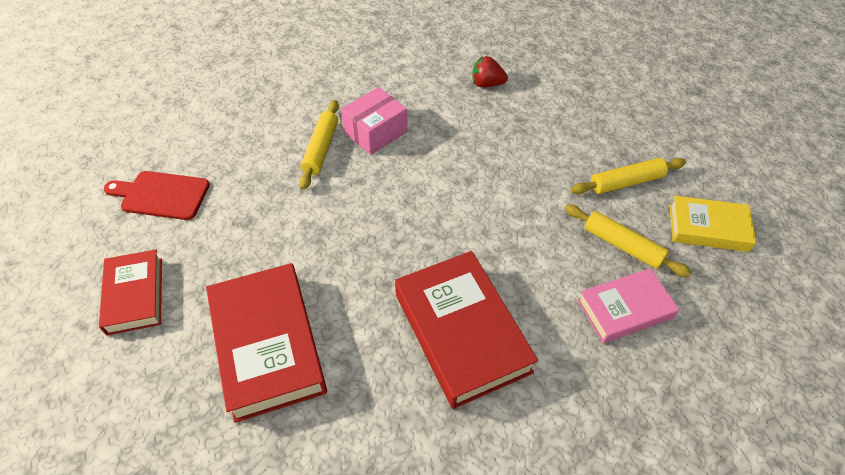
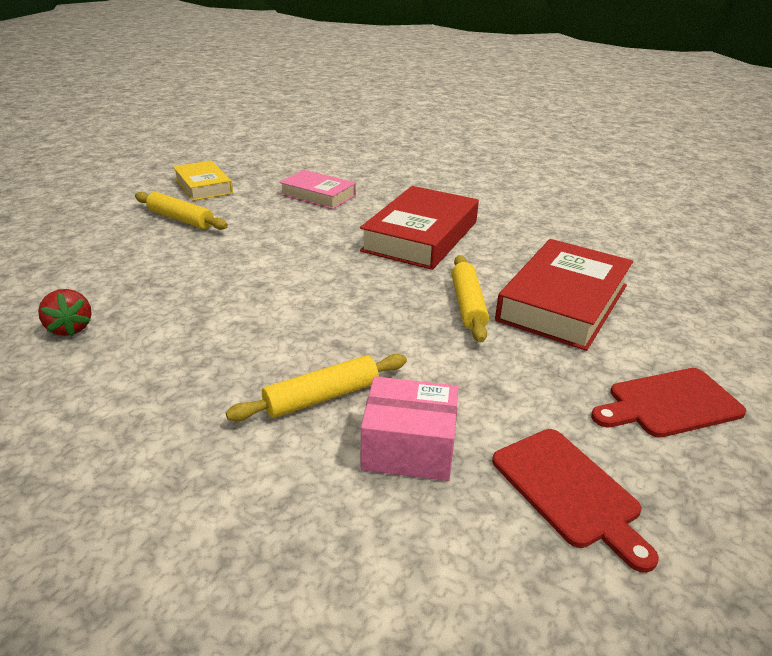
camera: 130 degrees left, 20 degrees down
(135, 295) = (669, 404): red book -> red cutting board
(375, 132) = (245, 370): pink box -> pink box (409, 448)
(622, 245) = (259, 207): yellow rolling pin -> yellow rolling pin (468, 305)

